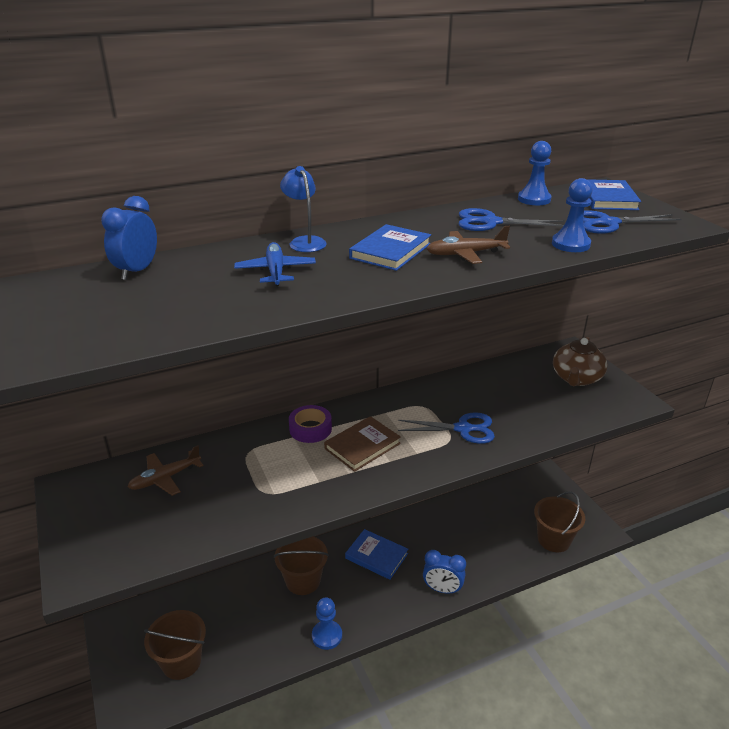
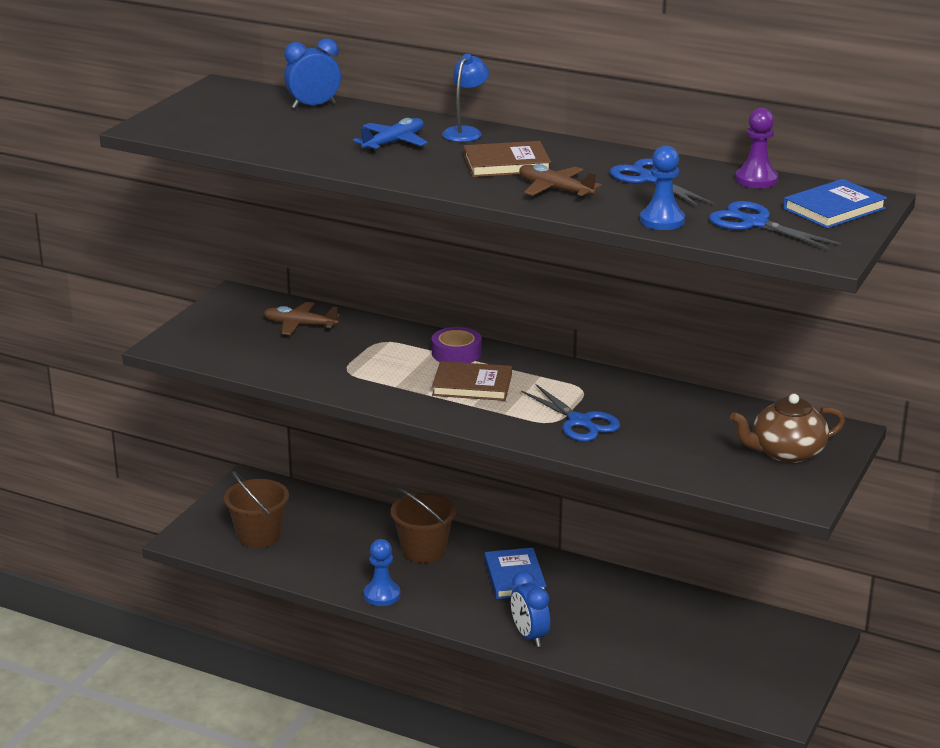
camera: 50 degrees right, 5 degrees down
(390, 251) = (506, 164): blue book -> brown book
(534, 199) = (756, 180): blue pawn -> purple pawn
(554, 539) = (713, 682): brown bucket -> none

